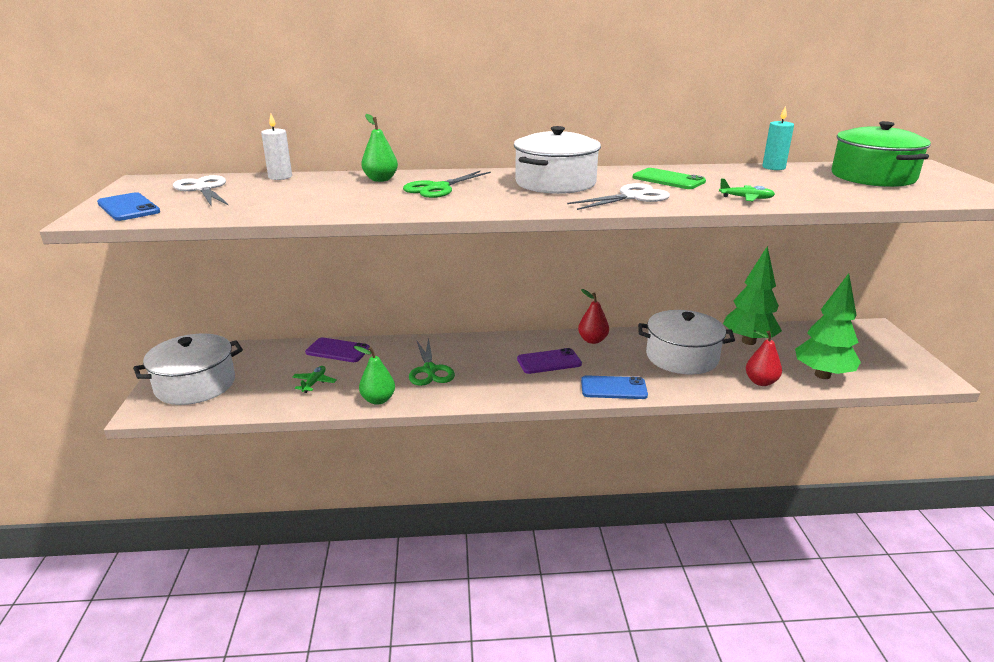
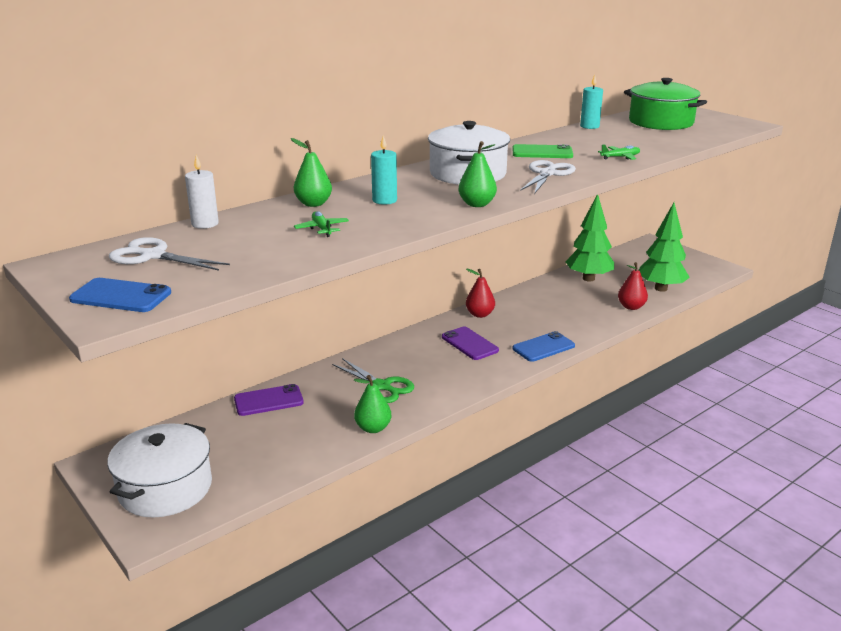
camera: 35 degrees left, 0 degrees up
(314, 383) = (290, 437): green plane -> green plane (322, 229)
(438, 188) = (384, 200): green scissors -> turquoise candle
(506, 207) = (477, 204): none -> green pear
(549, 362) = (469, 344): purple phone -> purple phone turned 75 degrees counterclockwise
(682, 357) = (560, 306): white pot -> none

